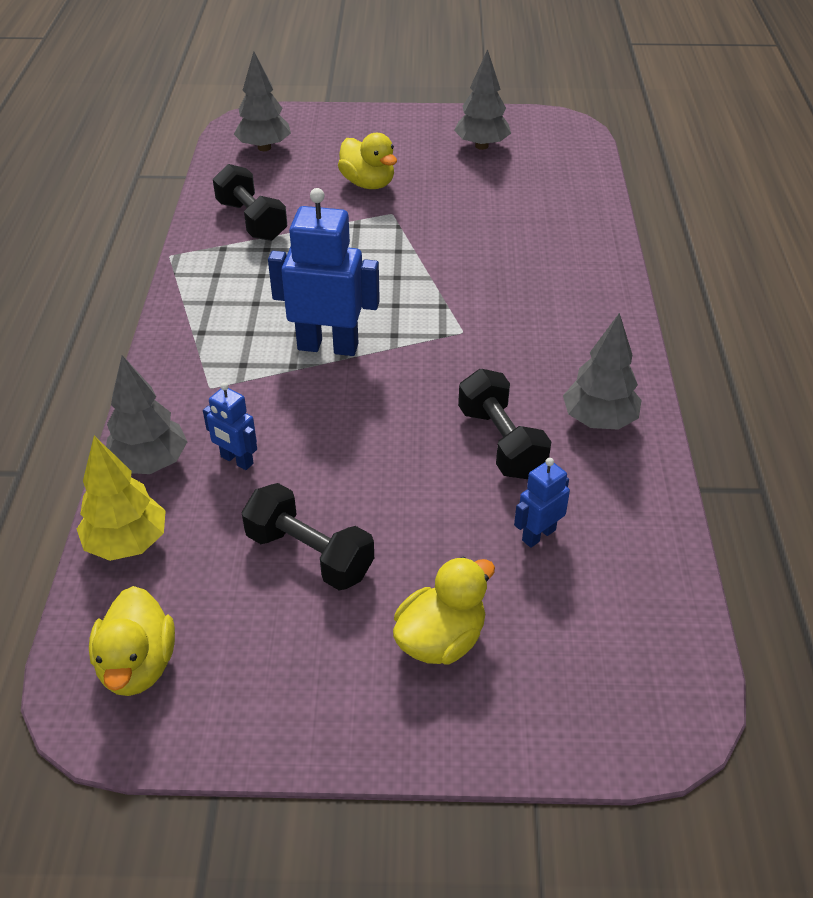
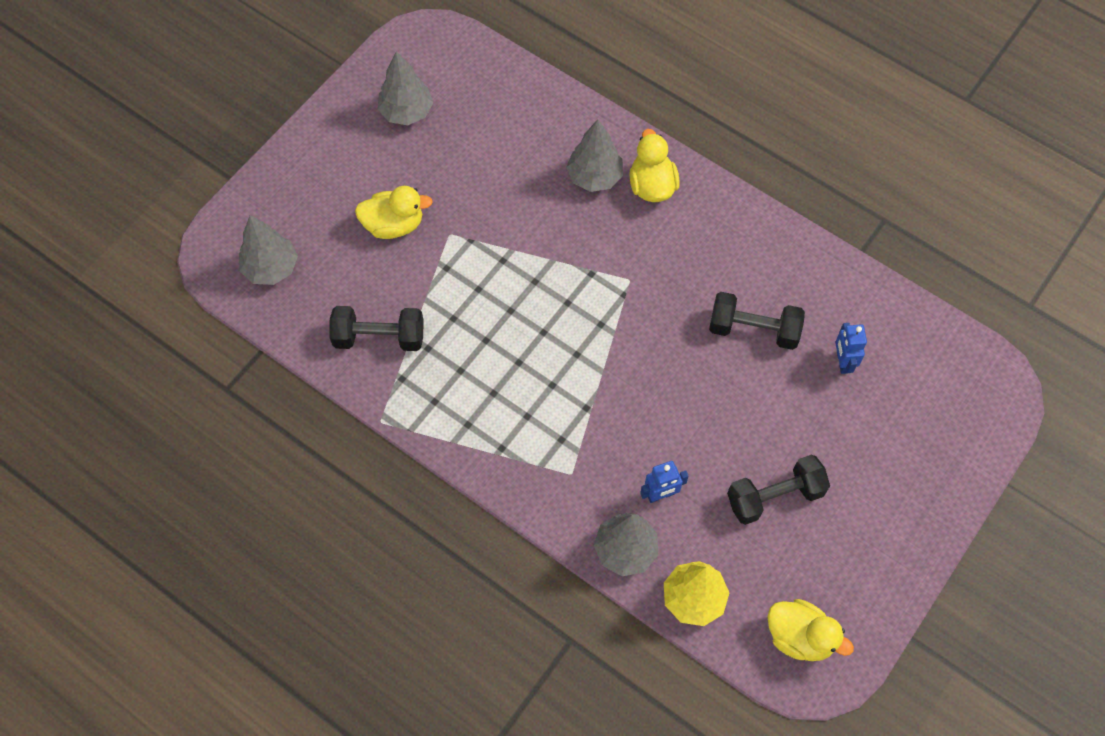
camera: 55 degrees left, 20 degrees up
(328, 346) = (582, 373): blue robot -> none
(440, 639) = (884, 464): yellow duck -> yellow duck (652, 186)
(598, 420) = (773, 262): grey tree -> grey tree (594, 177)

